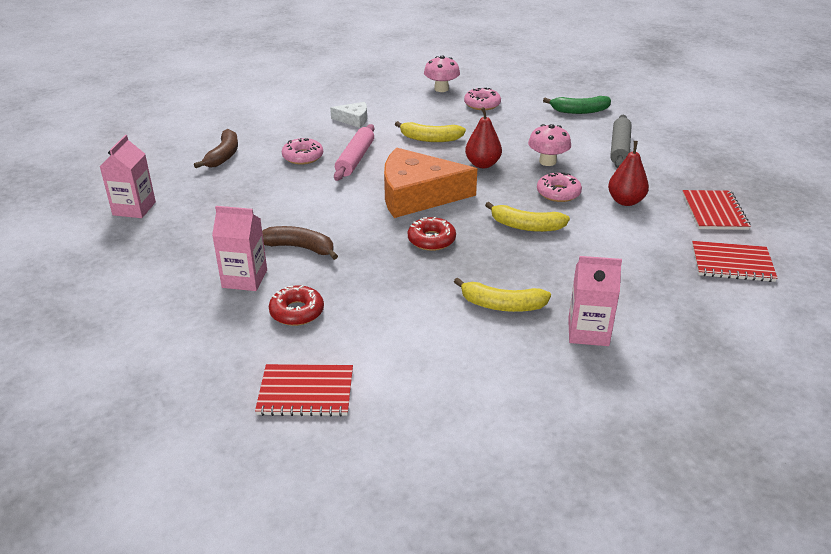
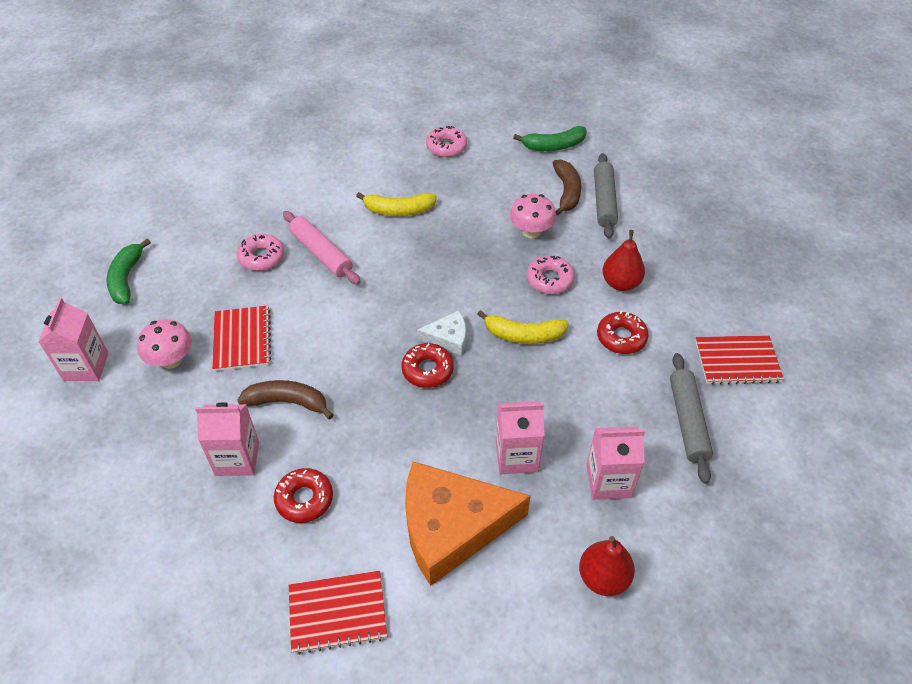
camera: 10 degrees left, 15 degrees up
(185, 159) = (127, 278): none -> green banana
(223, 156) = (170, 267): brown banana -> brown banana (566, 192)
(353, 119) = (307, 188): white cheese -> white cheese (448, 338)
(355, 159) = (321, 253): pink rolling pin -> pink rolling pin turned 45 degrees counterclockwise
(417, 195) = (400, 302): orange cheese -> orange cheese (451, 526)
(441, 89) = (397, 126): pink mushroom -> pink mushroom (171, 360)
(482, 164) = (462, 244): red pear -> red pear (603, 577)
(502, 305) = (516, 456): yellow banana -> pink carton
(619, 236) = (621, 337): none -> red donut
(675, 299) = (688, 421): none -> grey rolling pin
(714, 212) = (711, 287): red notebook -> red notebook (242, 339)

